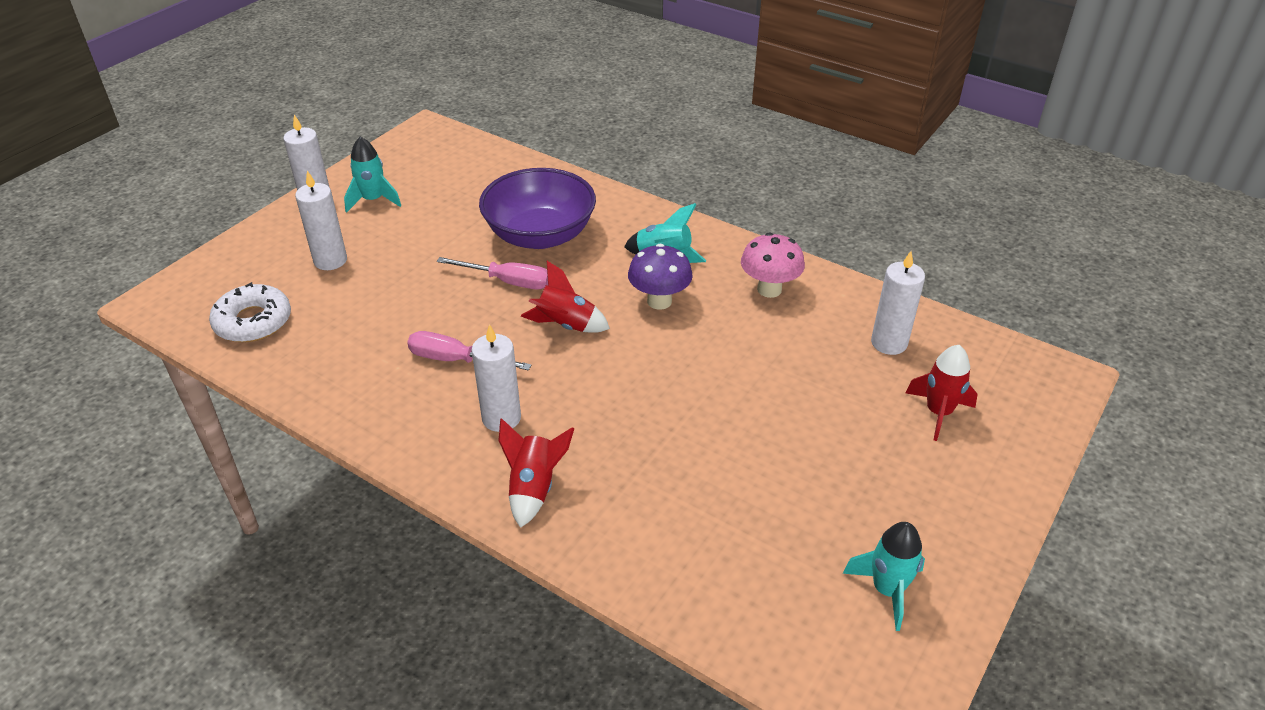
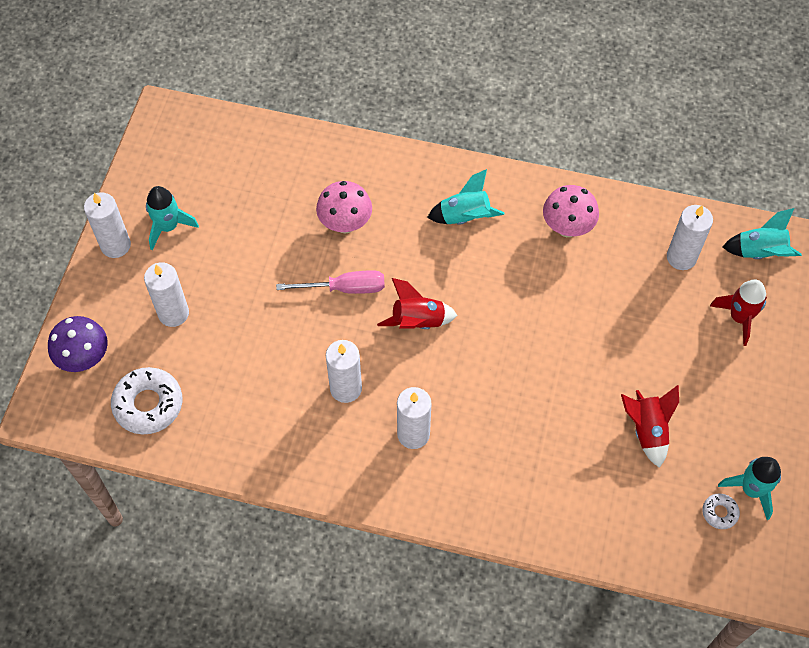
camera: 20 degrees left, 20 degrees up
(455, 360) = (346, 388): pink screwdriver -> white candle
(534, 488) = (471, 490): red rocket -> red rocket (647, 430)
(540, 235) = (345, 224): purple bowl -> pink mushroom
(659, 301) = (483, 270): purple mushroom -> purple mushroom (85, 358)
(833, 602) = (719, 513): none -> white donut
(987, 361) = (760, 252): none -> turquoise rocket

